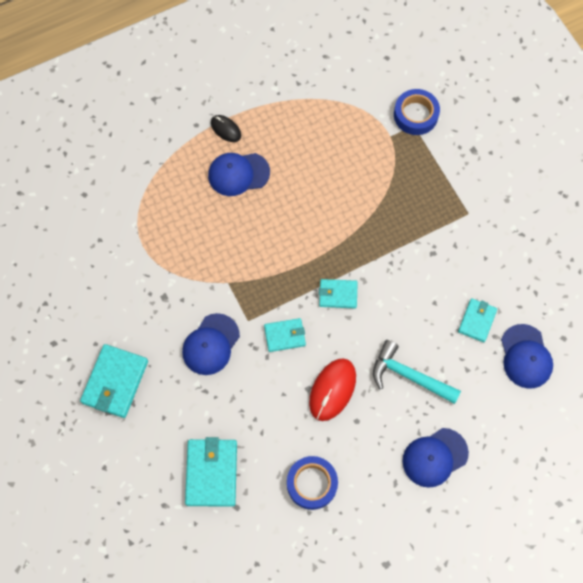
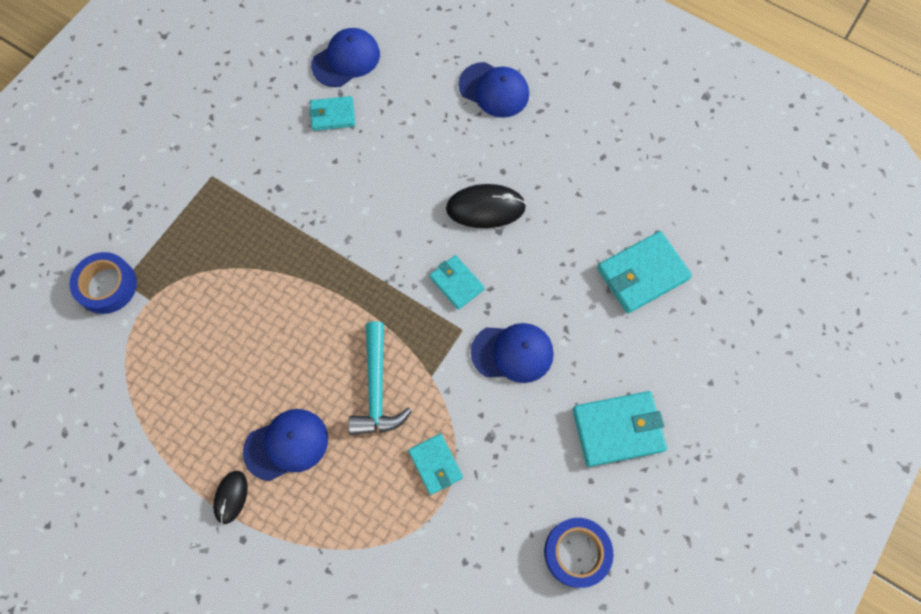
camera: 120 degrees left, 0 degrees up
(238, 174) = (286, 445): blue cap -> blue cap turned 75 degrees counterclockwise
(312, 483) = (589, 179): blue tape -> blue tape (577, 552)
(332, 390) = (485, 208): red mouse -> black mouse
(338, 294) = (379, 255): turquoise wallet -> turquoise wallet (435, 464)
(409, 376) = (427, 147): turquoise hammer -> turquoise hammer (376, 388)

